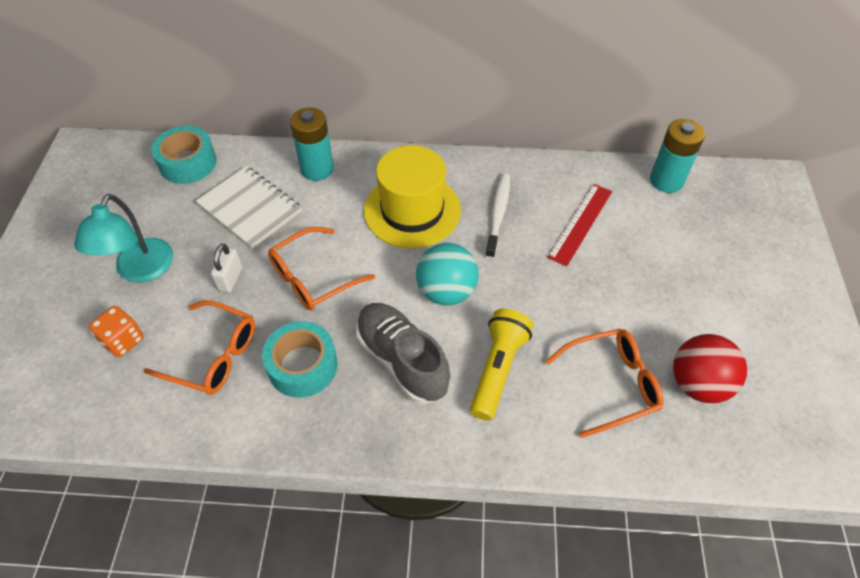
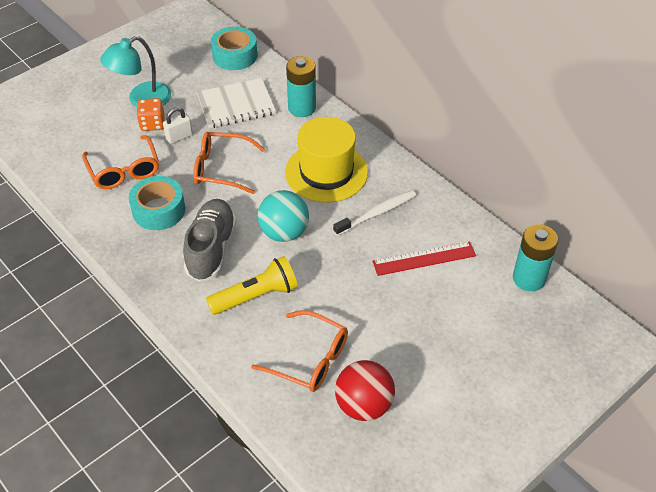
camera: 45 degrees right, 5 degrees down
(123, 340) = (93, 130): orange dice -> orange dice (152, 124)
(250, 208) = (236, 105): white notebook -> white notebook turned 75 degrees clockwise

